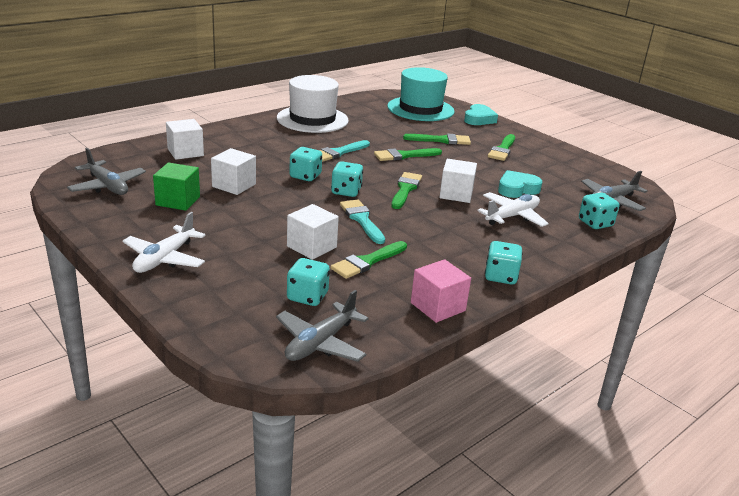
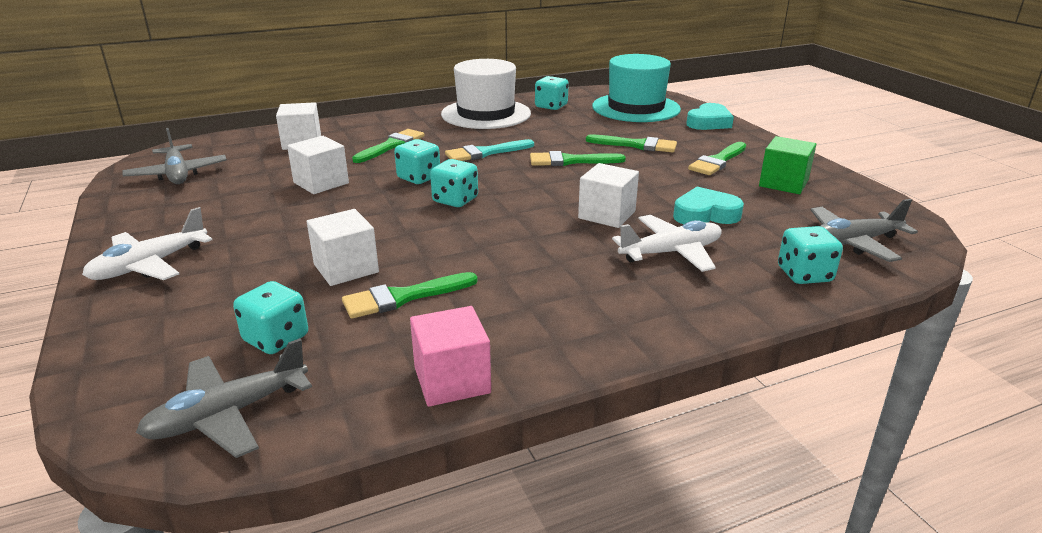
camera: 20 degrees right, 0 degrees up
(178, 201) = (237, 196): green cube -> green cube (783, 183)
(362, 220) = (445, 238): turquoise brush -> none
(405, 189) = (538, 203): green brush -> green brush (391, 146)
(500, 276) = (589, 343): turquoise dice -> turquoise dice (551, 106)

